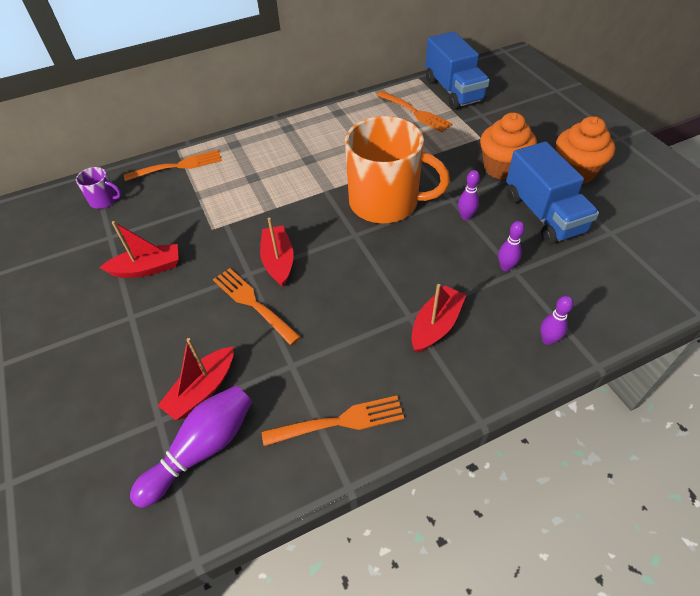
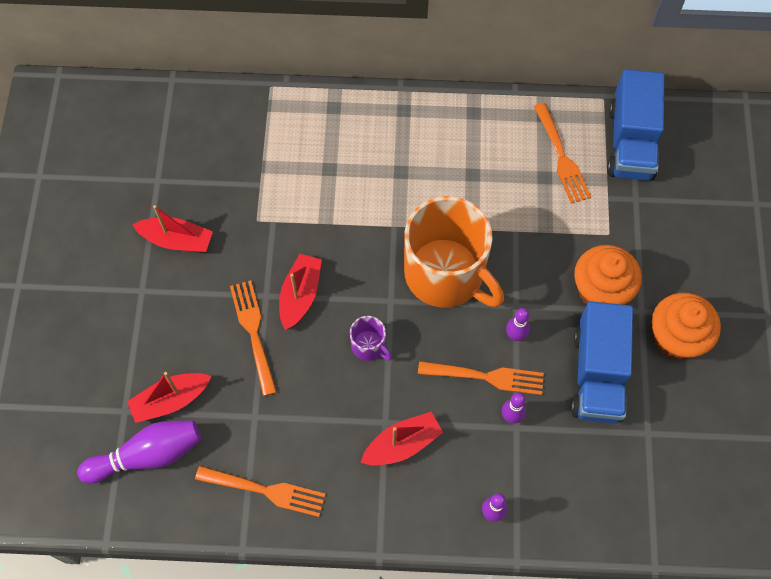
camera: 25 degrees right, 15 degrees up
(104, 200) = (169, 126): purple mug -> purple mug (369, 346)
(178, 166) = (261, 112): orange fork -> orange fork (486, 377)

